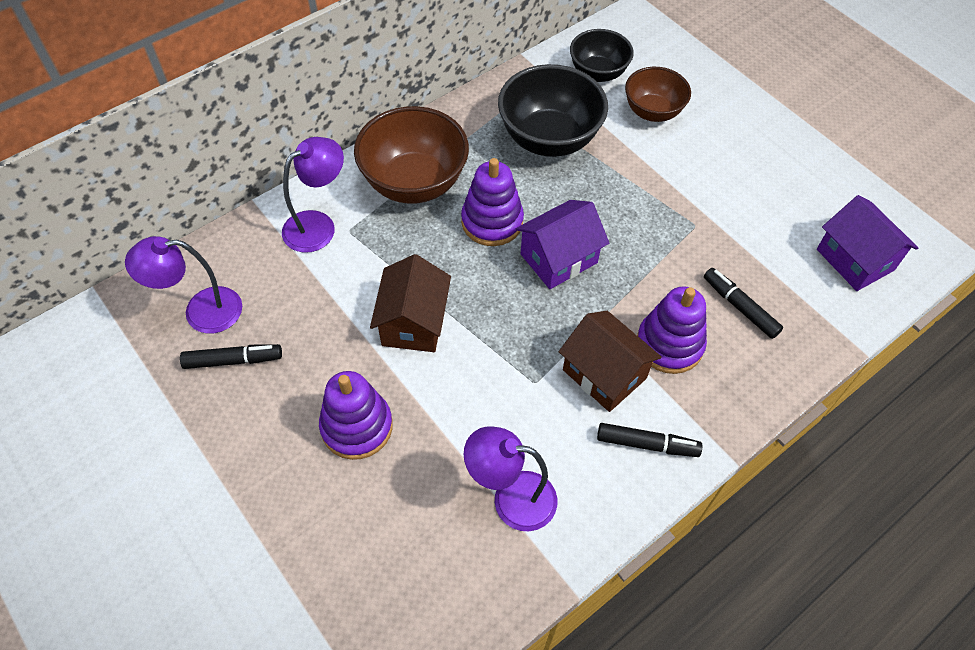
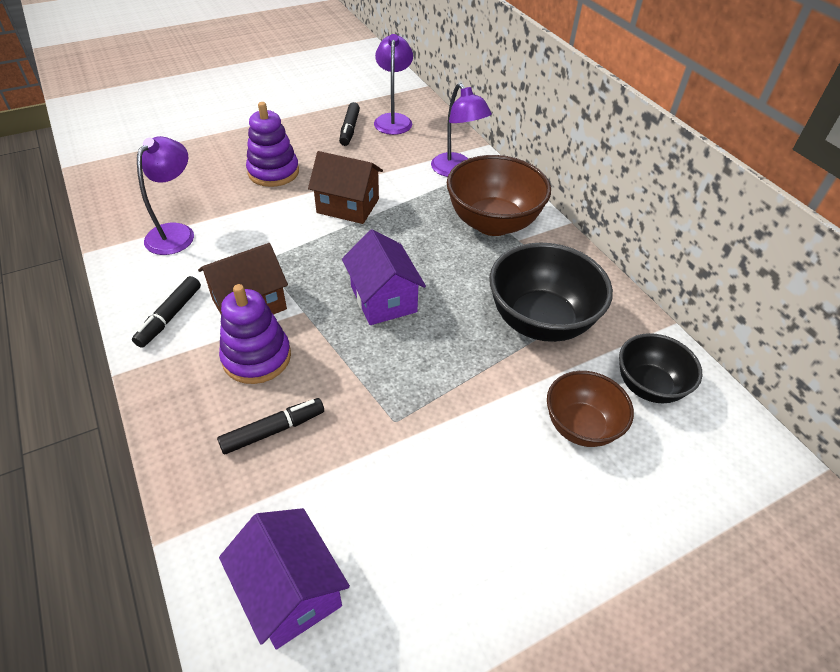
camera: 100 degrees right, 10 degrees down
(492, 222) = (438, 263): purple stacking toy -> none
(855, 260) = (290, 591): purple house -> purple house turned 75 degrees clockwise

